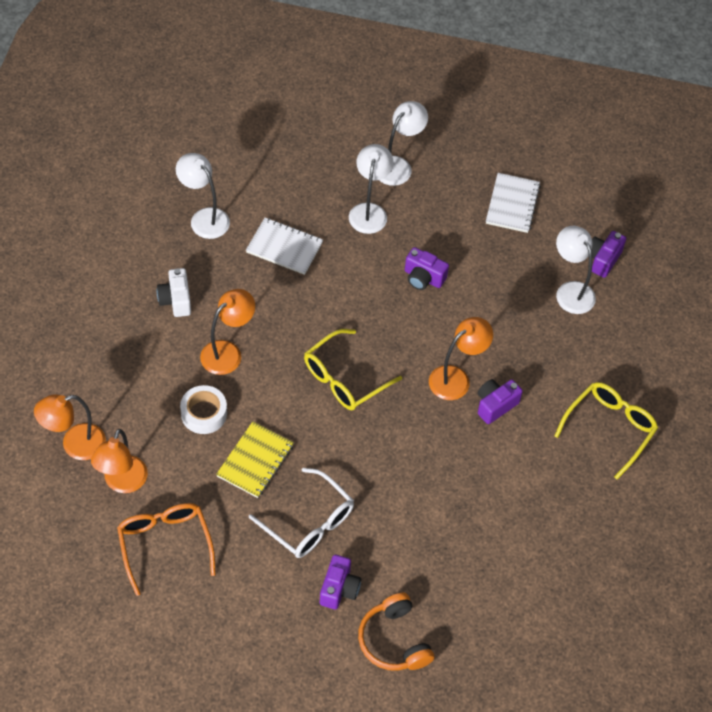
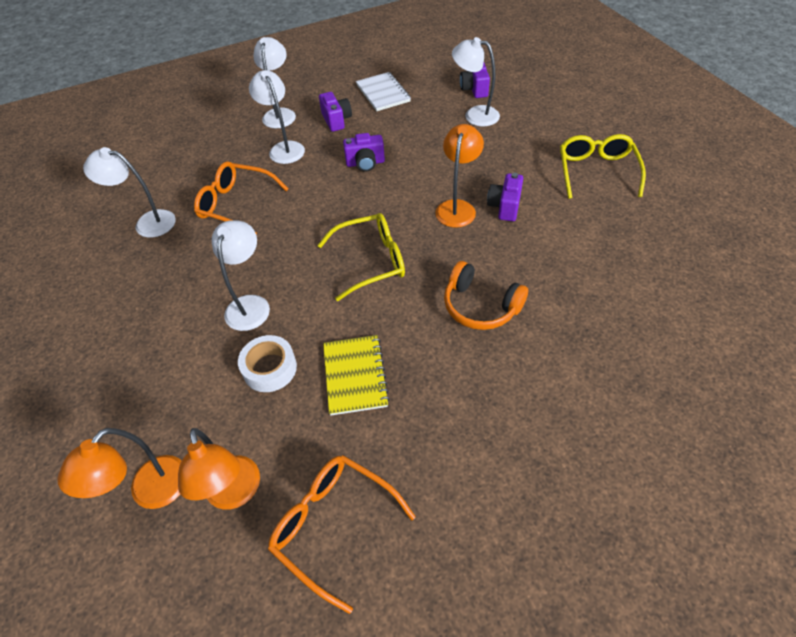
camera: 30 degrees left, 5 degrees down
(176, 300) = (167, 295): white camera -> none
(228, 352) = (250, 304): orange lamp -> white lamp
(284, 247) = (236, 204): white notebook -> orange glasses
(309, 523) = (455, 394): white glasses -> none
(339, 589) = (542, 433): purple camera -> purple camera (336, 120)
(344, 379) = (371, 261): yellow glasses -> yellow glasses turned 120 degrees counterclockwise
(394, 640) = (639, 442): orange headphones -> orange headphones (480, 306)

